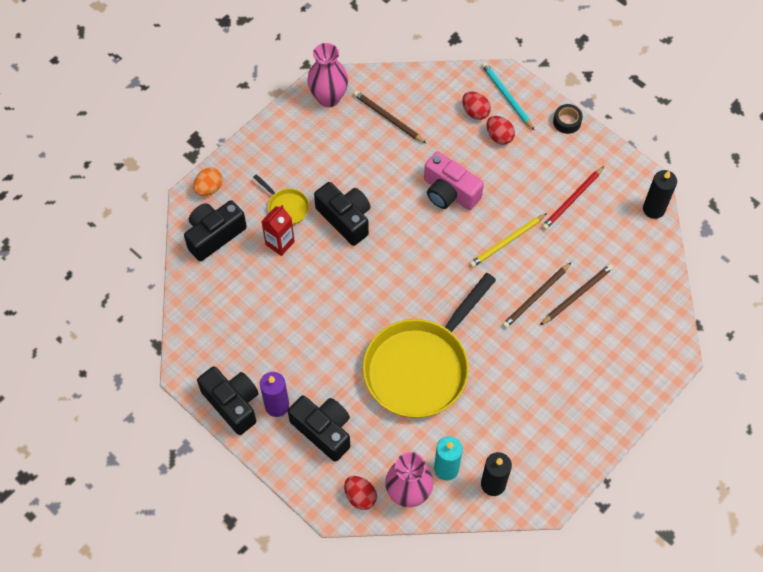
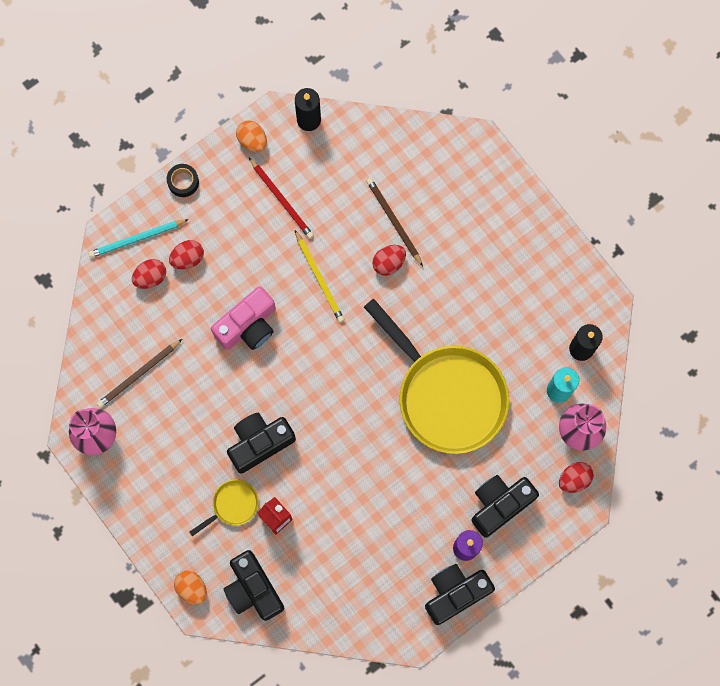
camera: 80 degrees left, 15 degrees up
(536, 297) = (389, 263): brown pencil -> red egg
(620, 168) = (252, 140): none -> orange egg

